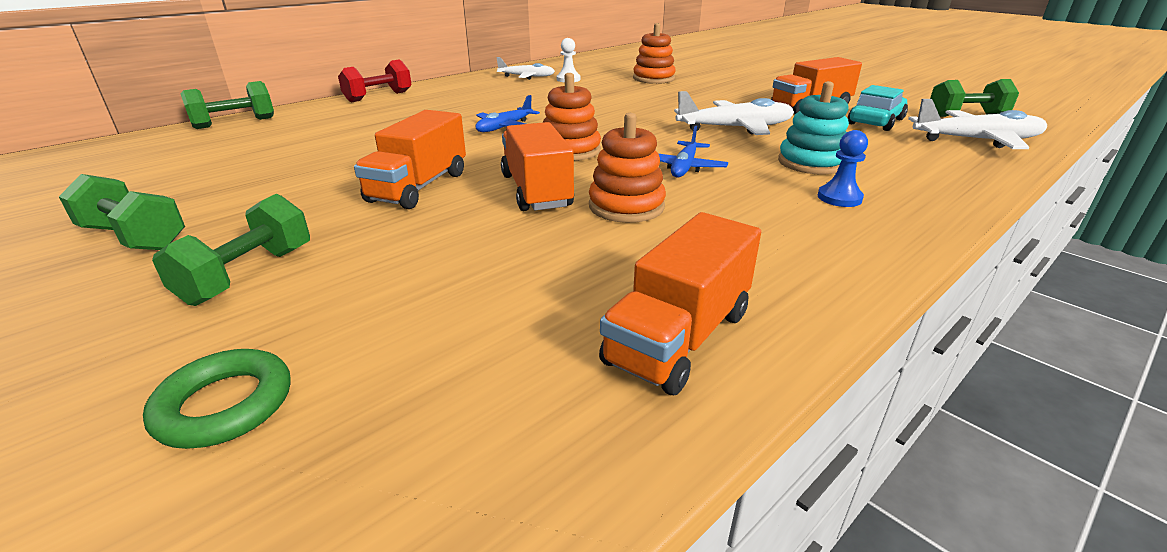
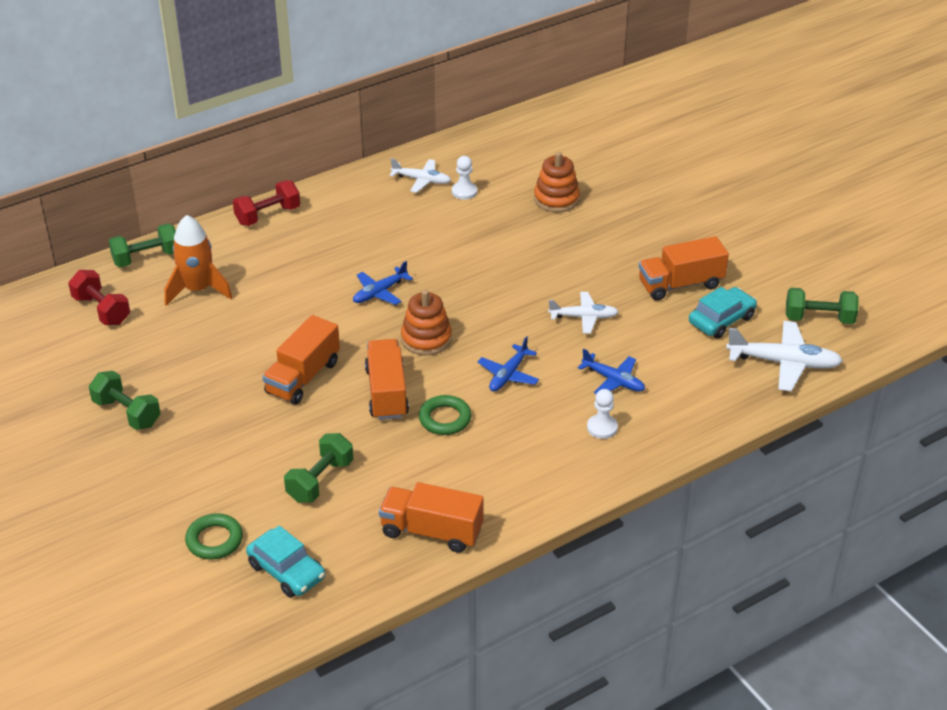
camera: 10 degrees right, 10 degrees up
(156, 156) = (101, 310): none -> red dumbbell
(248, 275) = (204, 456): green dumbbell -> green dumbbell (320, 481)
(289, 137) = (198, 290): none -> orange rocket
(389, 451) = (287, 571): none -> turquoise car
(626, 206) = (445, 419): orange stacking toy -> green ring
(679, 337) = (431, 531): orange truck -> orange truck turned 60 degrees clockwise
(735, 128) = (583, 317): white plane -> white plane, size x0.63
(811, 163) = (613, 380): turquoise stacking toy -> blue plane
(839, 198) = (602, 428): blue pawn -> white pawn

